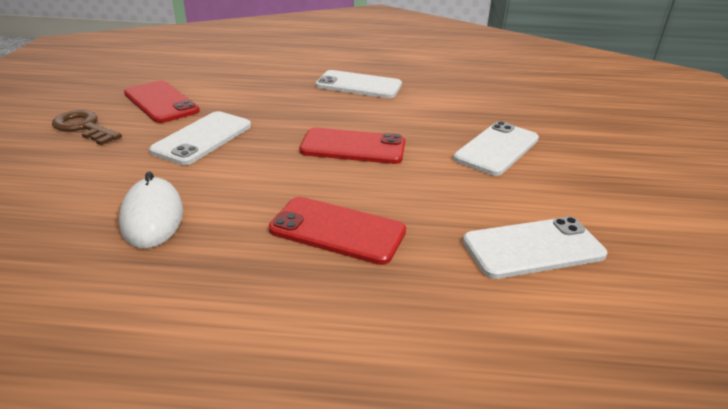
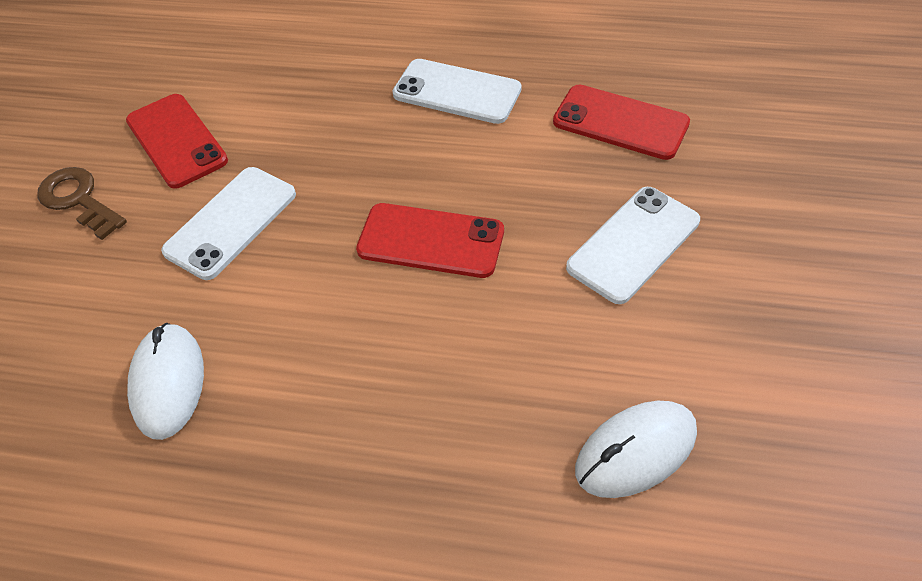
camera: 10 degrees right, 20 degrees up
(337, 230) = (391, 412): red phone -> red phone (620, 122)
(533, 248) = (636, 451): white phone -> white mouse

